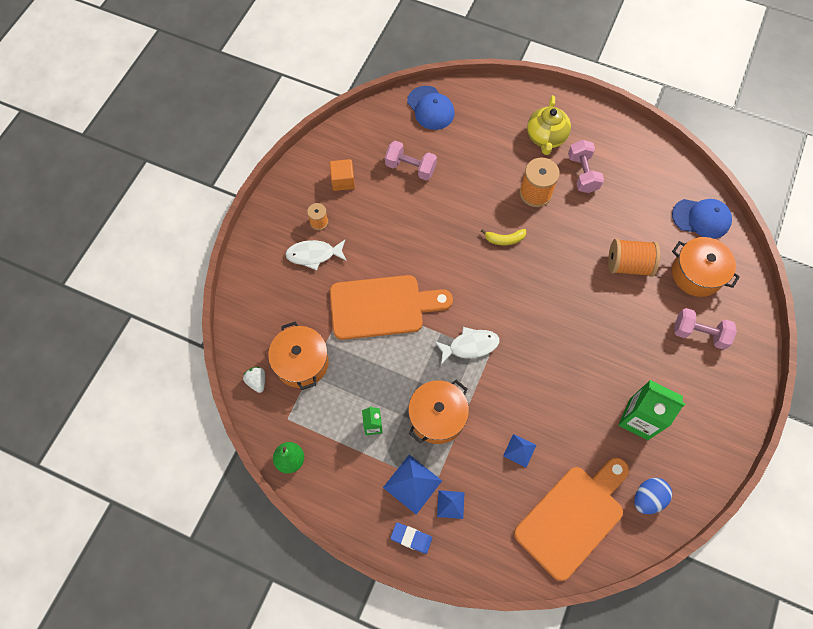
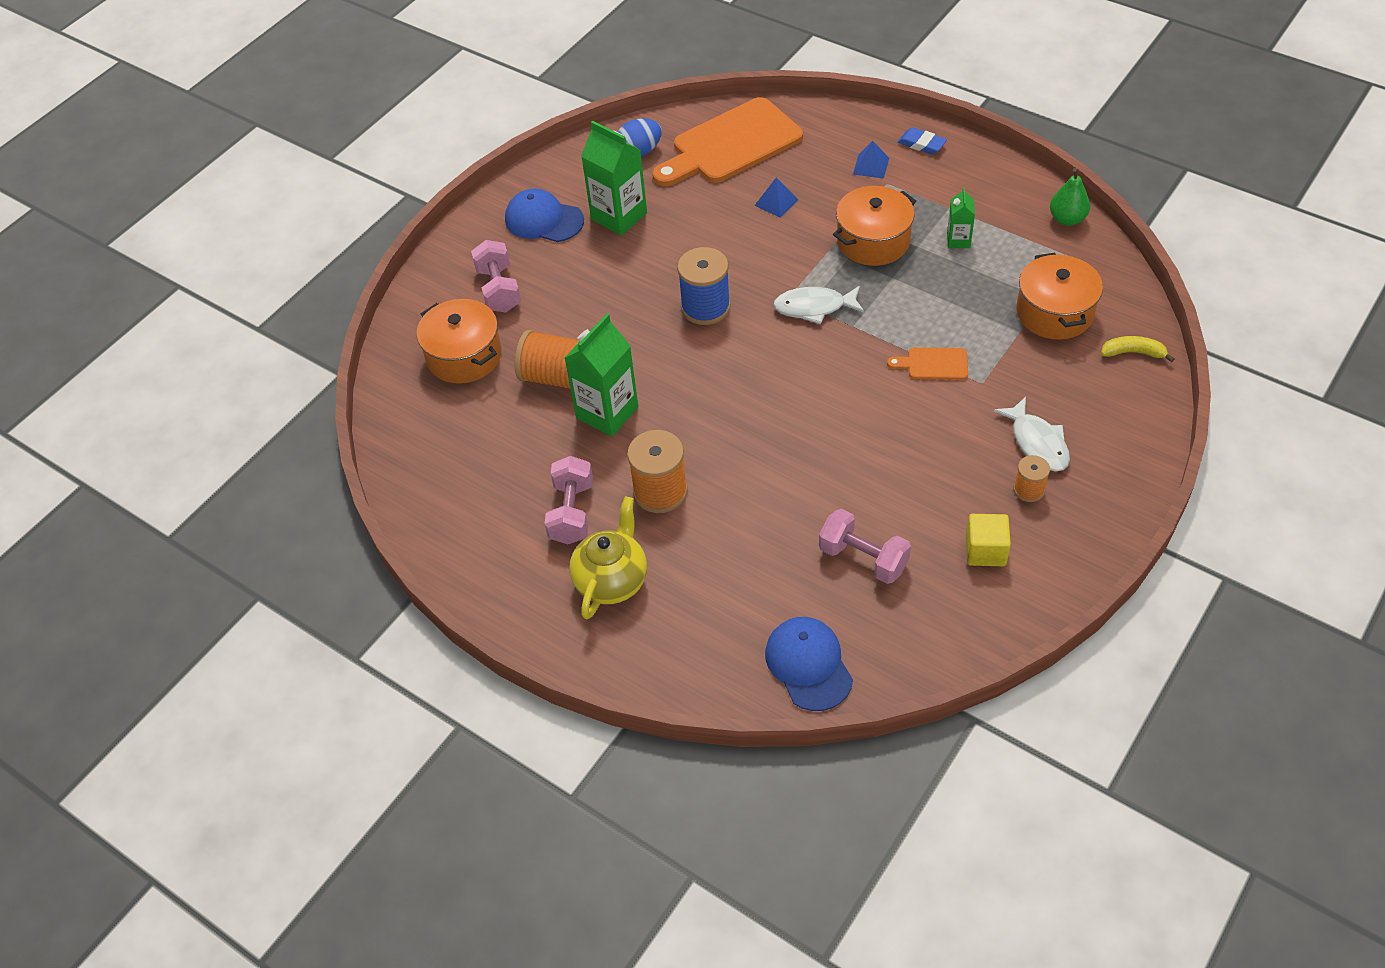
camera: 165 degrees left, 15 degrees down
(257, 381) = (1117, 298): white strawberry -> none
(314, 255) = (1037, 443): white fish -> white fish turned 60 degrees clockwise
(343, 181) = (985, 551): orange cube -> yellow cube
(382, 307) = (933, 364): orange cutting board -> orange cutting board, size x0.44
(412, 484) = (914, 186): blue pyramid -> none
(504, 239) = (730, 430): yellow banana -> yellow banana (1133, 353)
(546, 336) = (705, 307): none -> blue spool
(585, 242) = (607, 413): none -> green carton
(699, 333) = (499, 290): pink dumbbell -> pink dumbbell turned 45 degrees clockwise
(701, 218) = (417, 425): blue cap -> blue cap (544, 220)

